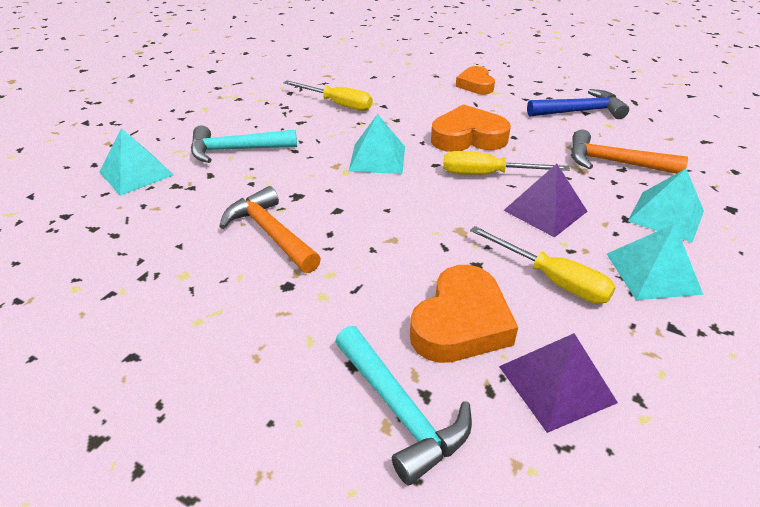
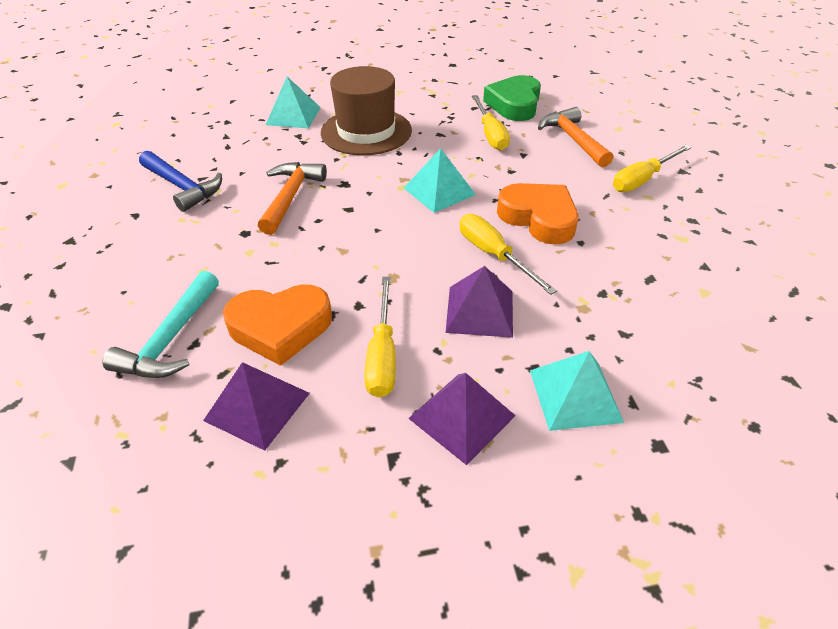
camera: 50 degrees right, 5 degrees up
(236, 150) = (366, 131): turquoise hammer -> brown hat
(315, 77) = (514, 104): none -> green heart
(475, 85) = (642, 179): orange heart -> yellow screwdriver
(580, 111) = (700, 262): blue hammer -> blue hammer (183, 187)
(613, 162) = (628, 323): orange hammer -> orange hammer (573, 139)
(652, 273) = (462, 416): turquoise pyramid -> purple pyramid

